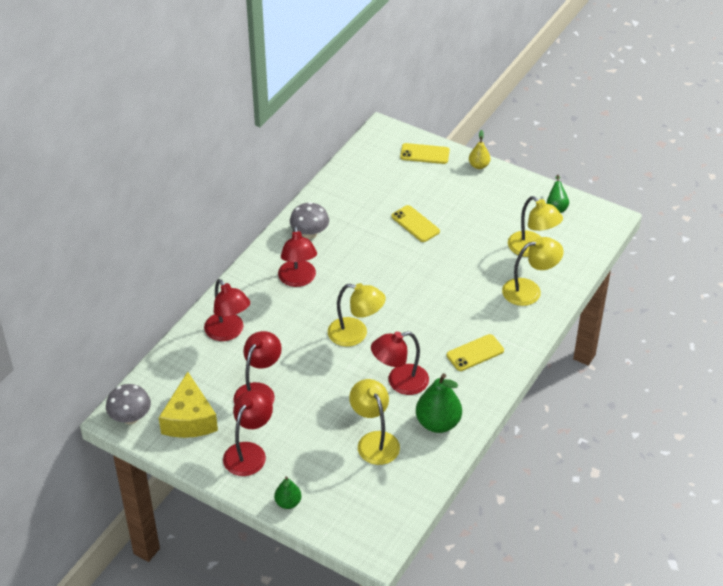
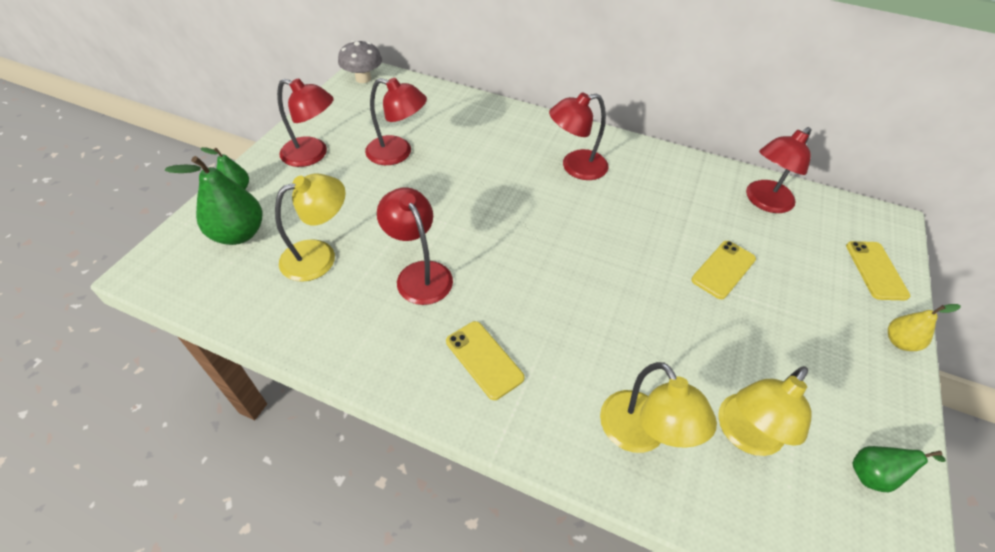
camera: 80 degrees right, 5 degrees up
(189, 419) = (360, 112): yellow cheese -> none
(228, 332) = (481, 124): red lamp -> red lamp (764, 202)
(309, 234) = (655, 170): grey mushroom -> none
(355, 334) = (497, 224): yellow lamp -> none
(438, 423) = (346, 321): green pear -> green pear (239, 234)

